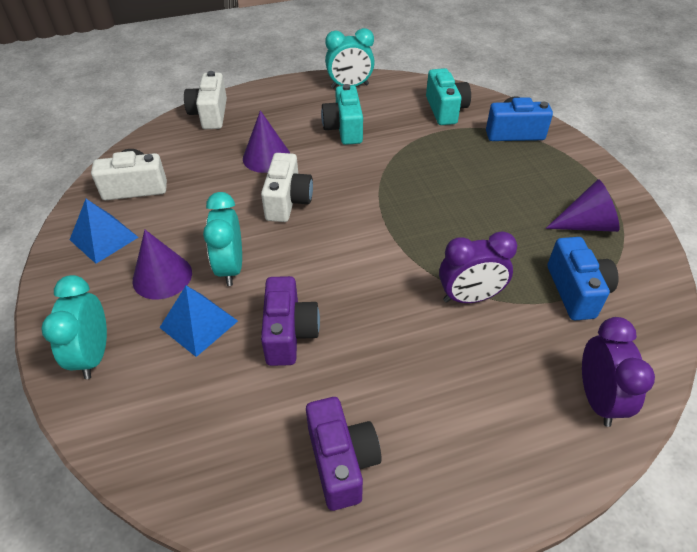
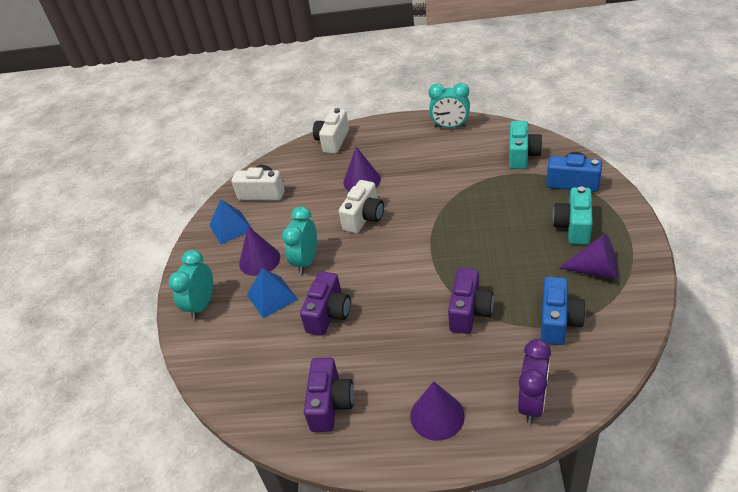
camera: 25 degrees right, 5 degrees down
(344, 129) = (430, 163): turquoise camera -> turquoise camera (573, 226)
(469, 297) = (469, 312): purple clock -> purple camera
(491, 443) = (437, 416): none -> purple cone

